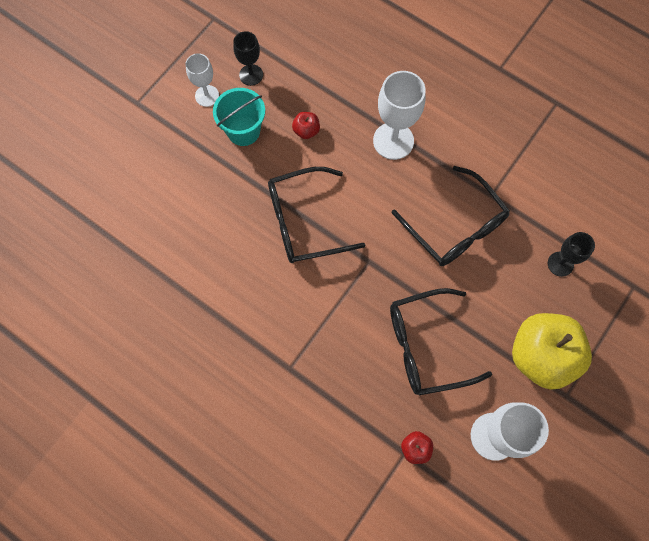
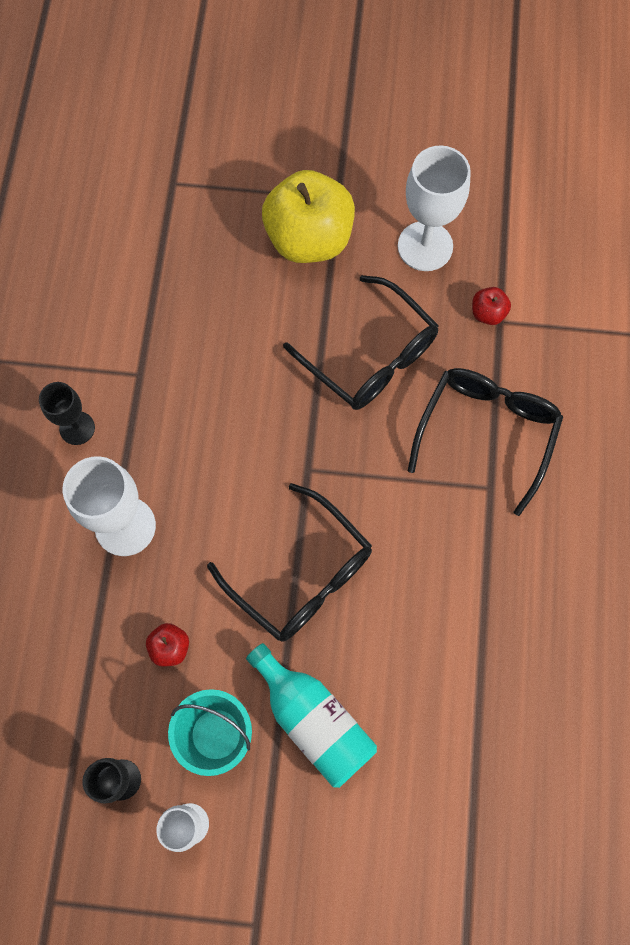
camera: 120 degrees left, 0 degrees up
(217, 184) = (313, 720): none -> turquoise bottle
(455, 227) = (205, 395): black glasses -> black glasses (486, 432)
(560, 264) = (188, 264): black goblet -> black goblet (77, 428)

